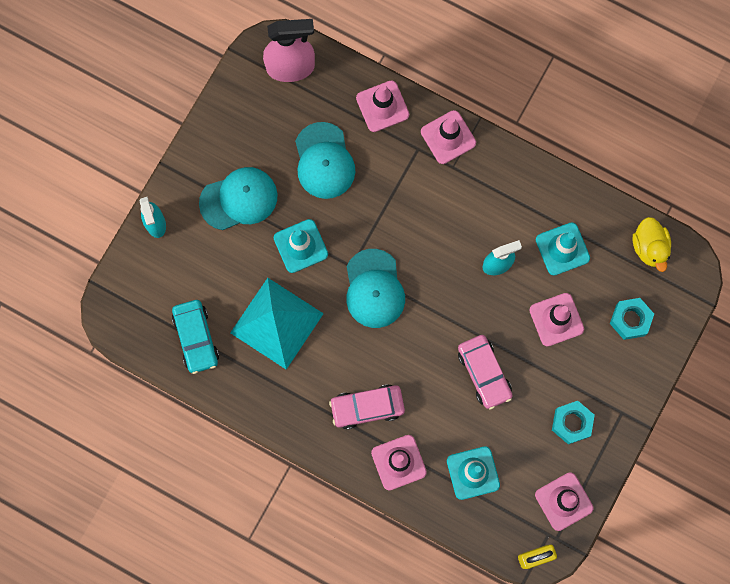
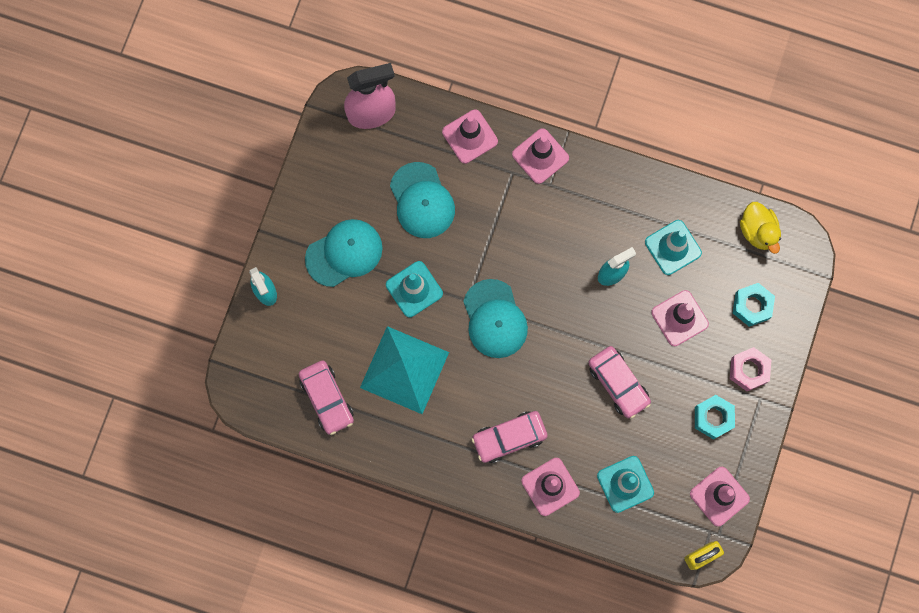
camera: 10 degrees left, 0 degrees up
(196, 338) = (327, 398): turquoise car -> pink car
(615, 382) = (748, 370): none -> pink nut

